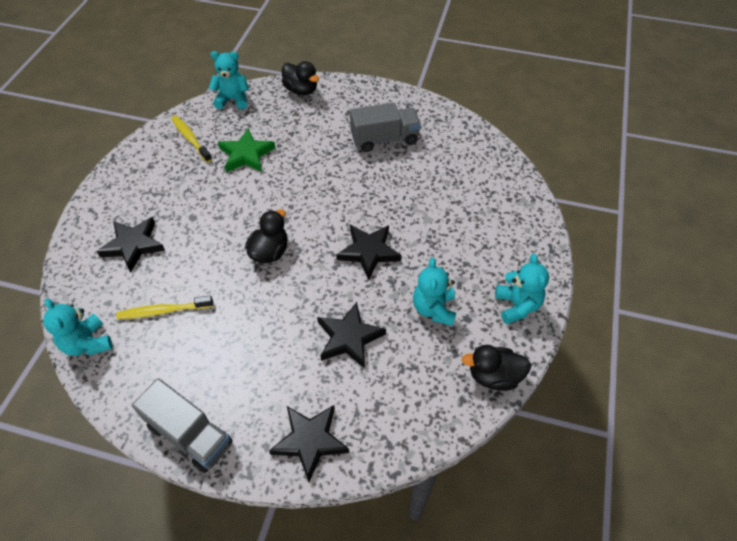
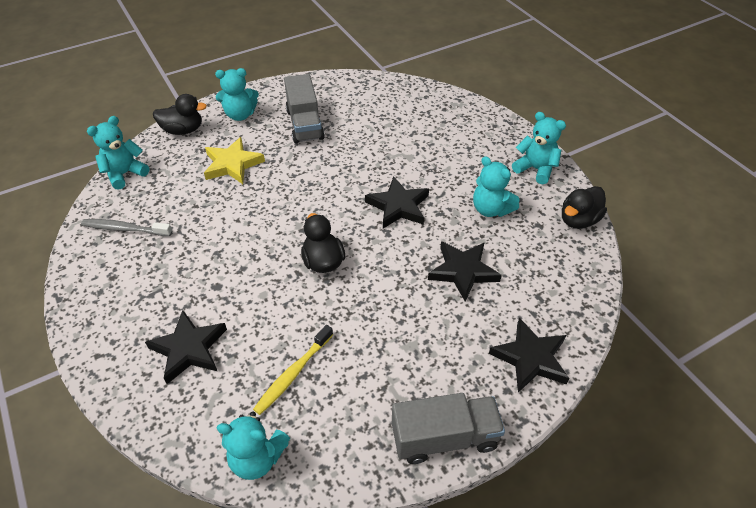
camera: 45 degrees left, 5 degrees down
(190, 139) = (125, 229): yellow toothbrush -> grey toothbrush
(246, 154) = (200, 207): green star -> none
(301, 137) = (232, 164): none -> yellow star
(350, 102) = (240, 115): none -> turquoise teddy bear
(384, 139) = (305, 124): grey truck -> grey truck turned 135 degrees clockwise

